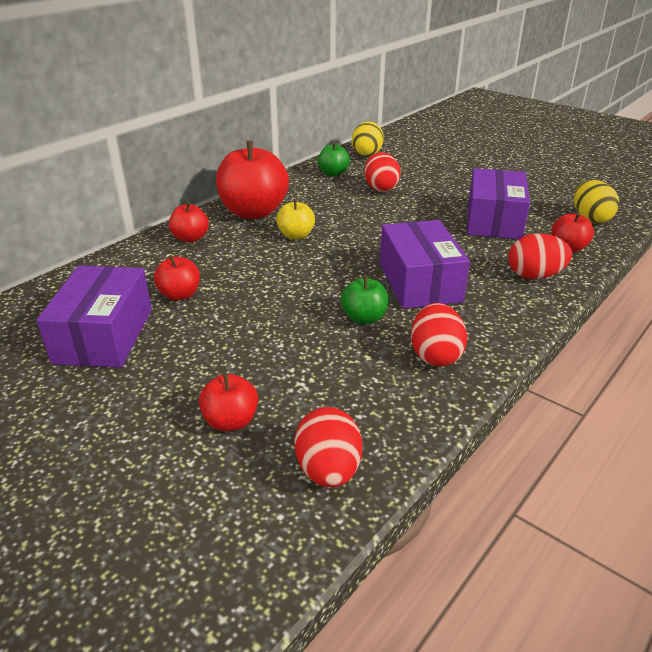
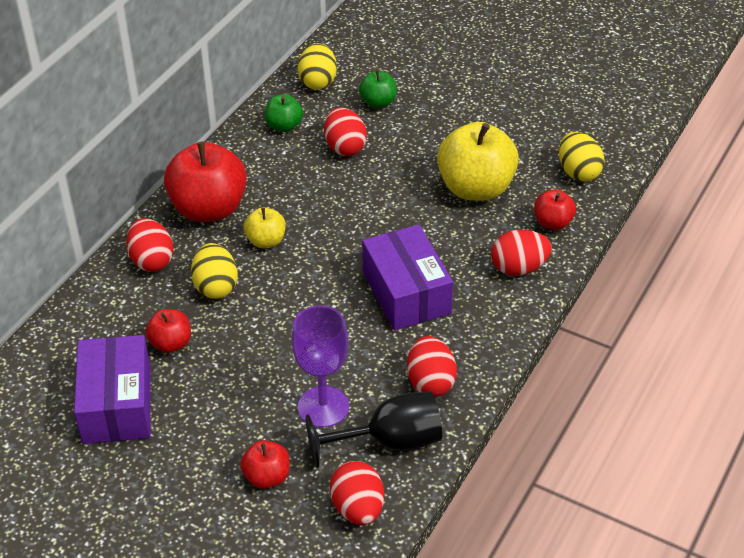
camera: 10 degrees left, 10 degrees up
(190, 238) = (152, 260): red apple -> red egg
(239, 260) = (216, 286): none -> yellow egg
(314, 363) = (323, 407): none -> purple goblet
(364, 318) = (359, 347): green apple -> green apple (378, 102)
(381, 405) = (390, 442): none -> black goblet
(493, 220) = (475, 188): purple box -> yellow apple

